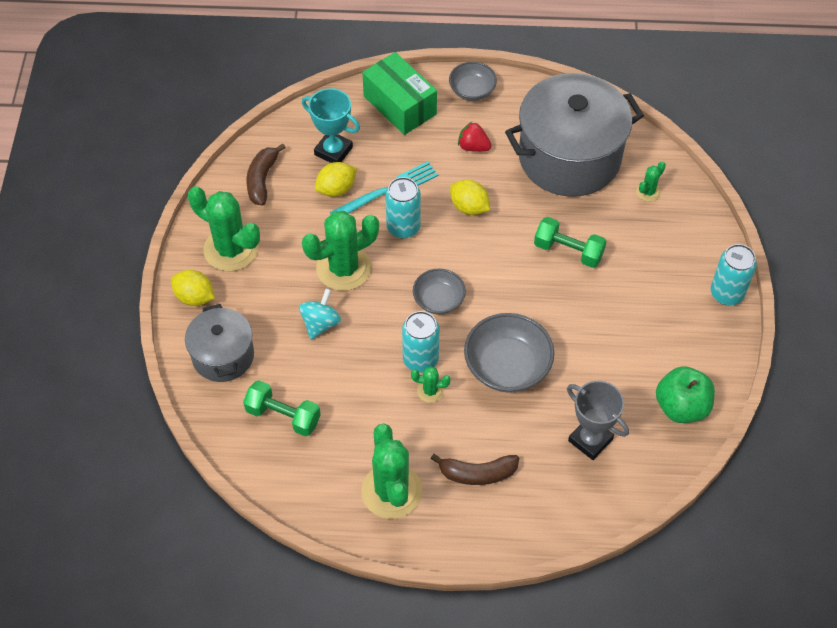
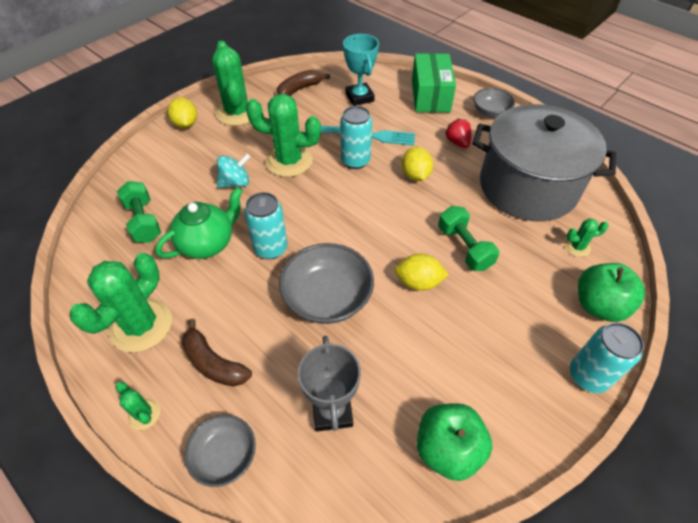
camera: 40 degrees right, 5 degrees down
(223, 356) = (158, 164): grey pot -> none
(336, 189) = (337, 117): yellow lemon -> yellow lemon (418, 282)
(363, 393) = (207, 243): none -> green teapot
(430, 391) = (252, 274): green cactus -> green cactus (144, 414)
(438, 300) = (328, 218): grey bowl -> grey bowl (225, 456)
(697, 233) = (598, 305): none -> green apple

